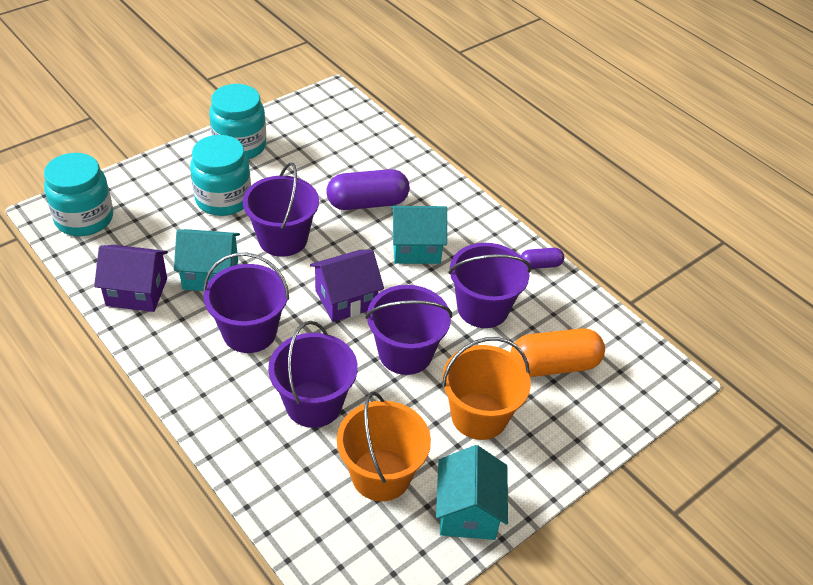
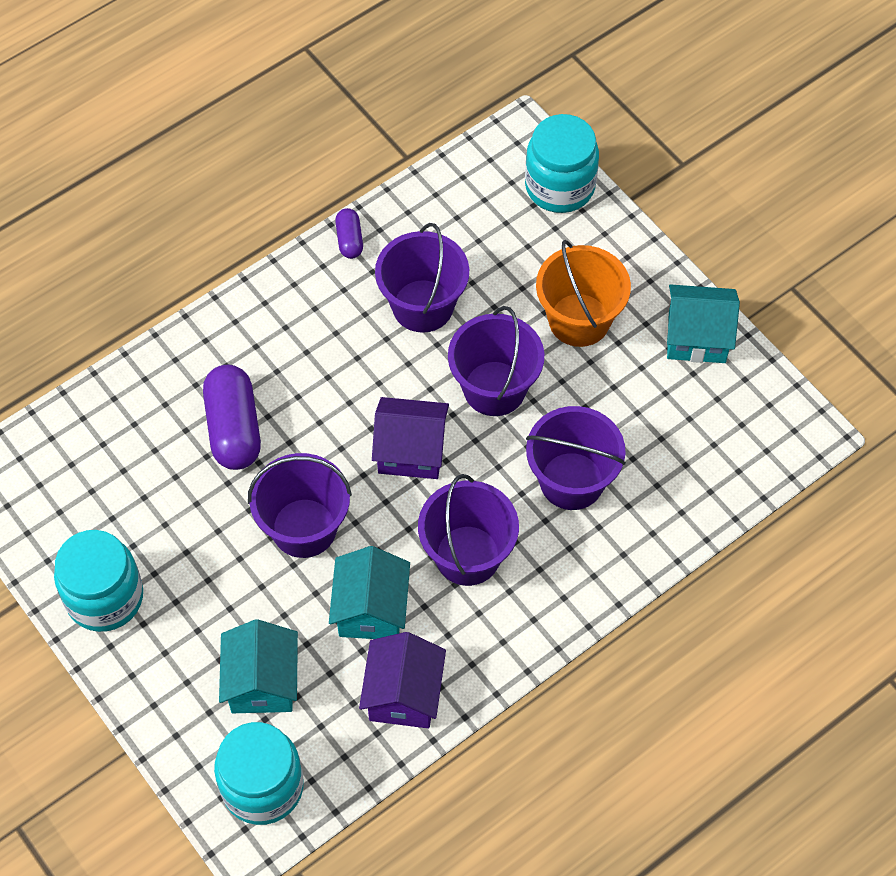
camera: 85 degrees left, 15 degrees up
(223, 199) = (223, 608): turquoise jar -> turquoise jar (560, 186)
(346, 299) = (411, 451): purple house -> purple house turned 60 degrees counterclockwise
(381, 474) = (659, 414): orange bucket -> none
(416, 248) = (321, 372): turquoise house -> turquoise house (262, 682)
(553, 365) = (506, 243): orange capsule -> none

